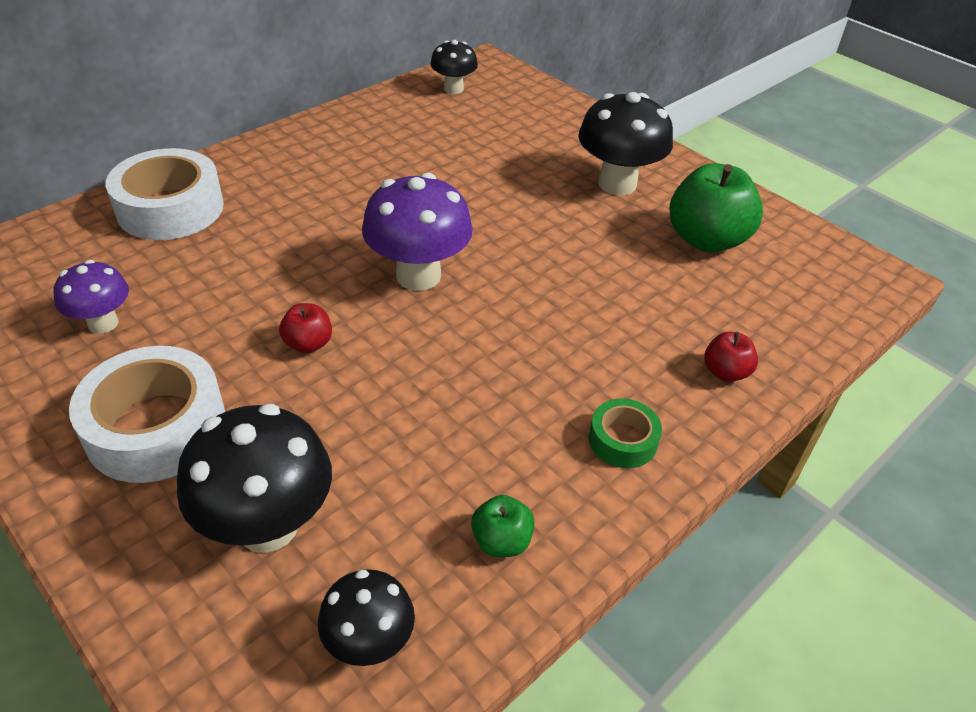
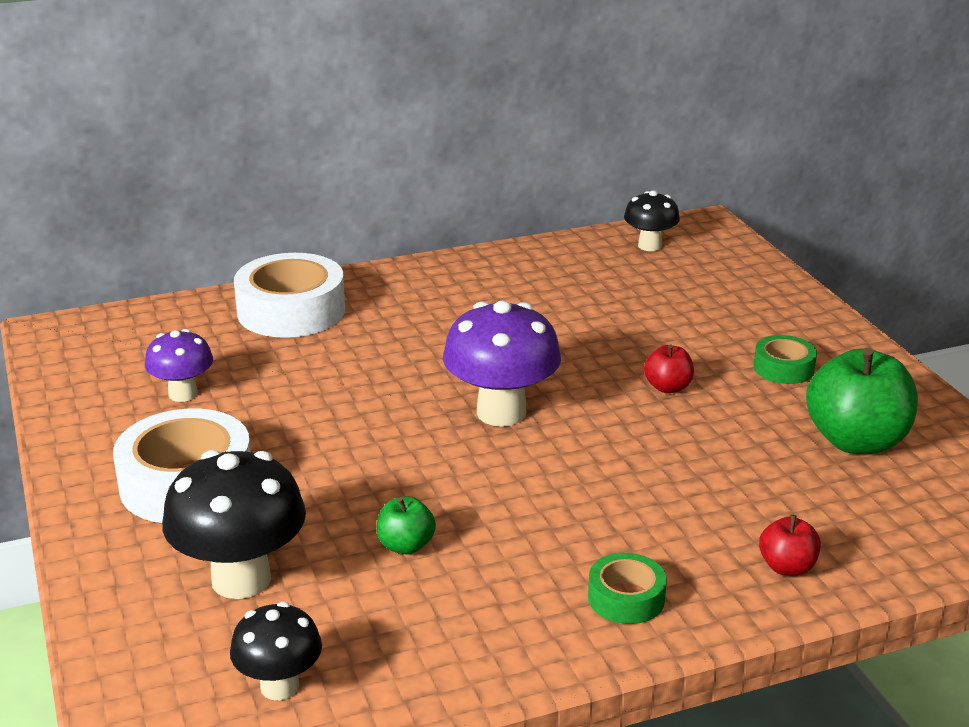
camera: 25 degrees right, 15 degrees down
(308, 344) = (357, 448): red apple -> red apple (668, 387)
(501, 541) = (446, 646): green apple -> green apple (406, 546)
(617, 184) = (783, 368): black mushroom -> green tape

